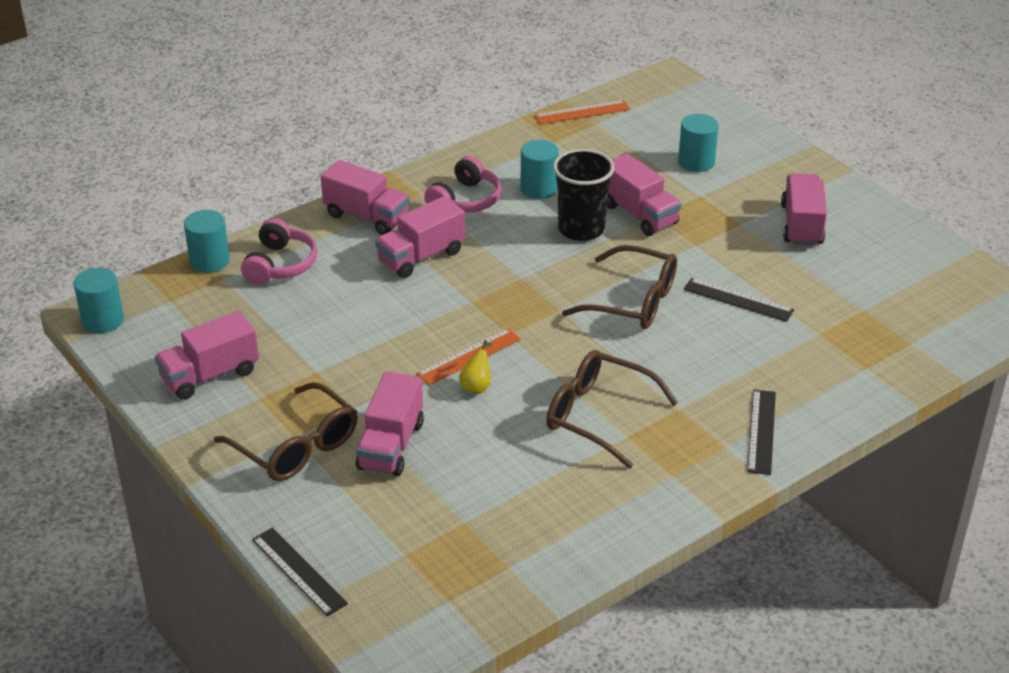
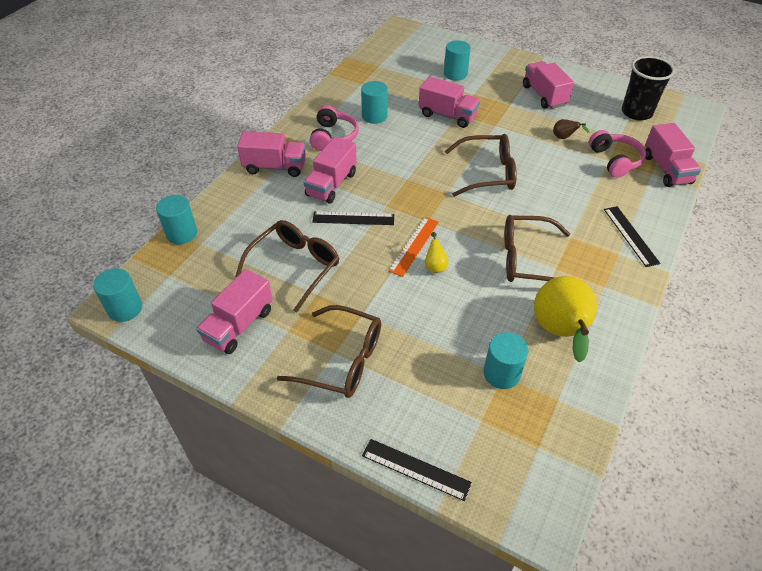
camera: 25 degrees left, 10 degrees up
(280, 265) = (236, 220): pink headphones -> pink headphones (615, 160)
(311, 336) = (294, 267): none -> brown glasses
(391, 445) = (409, 333): pink truck -> pink truck (666, 169)
(464, 519) = (501, 373): none -> turquoise cylinder
(570, 504) = (560, 333): none -> yellow pear
(581, 229) = (420, 135): black cup -> black cup (636, 112)
(582, 112) = (365, 61): orange ruler -> none
(738, 300) = (547, 153): black ruler -> black ruler (353, 218)
(780, 288) = (564, 138): none -> brown pear

